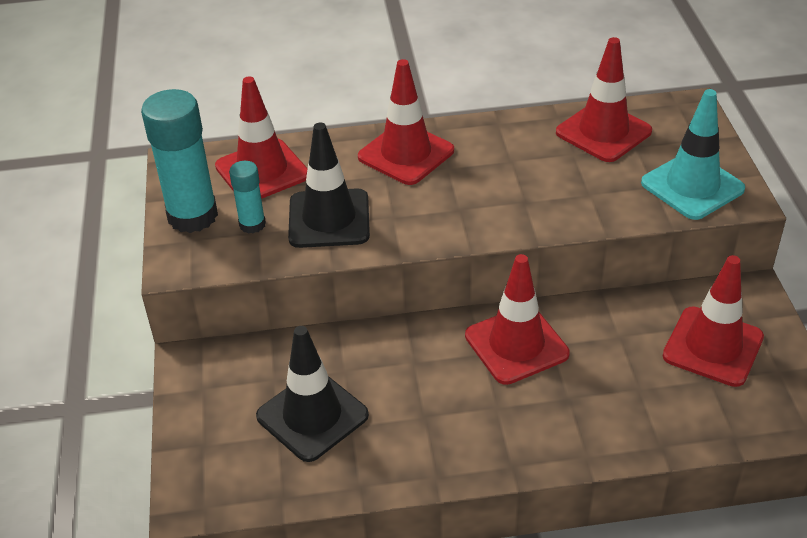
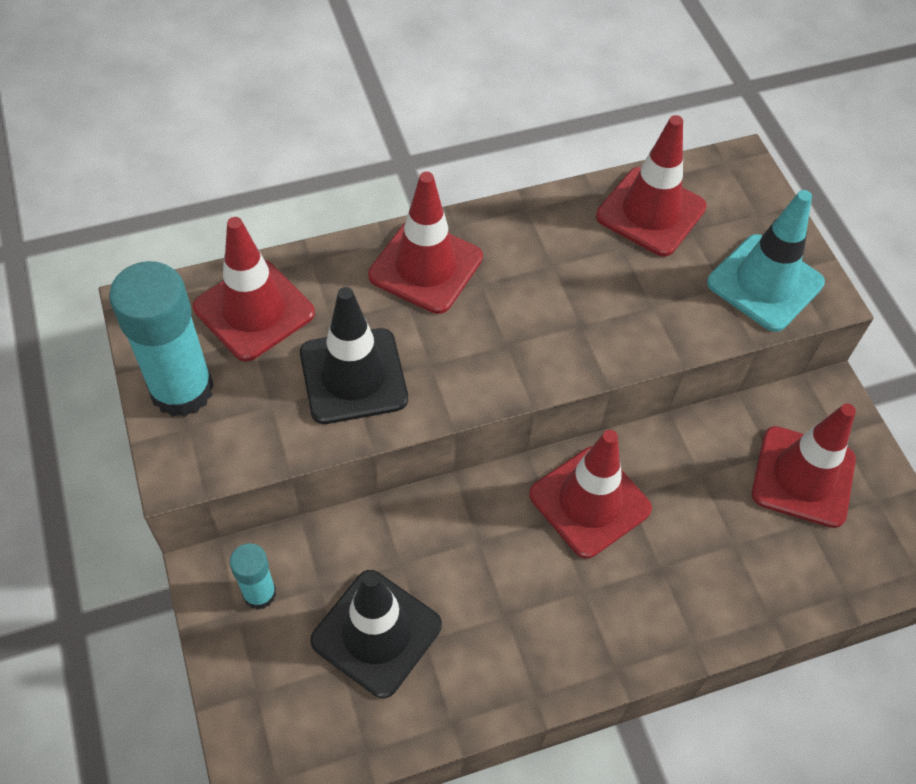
camera: 15 degrees left, 15 degrees up
(252, 224) = (260, 395): turquoise glue stick -> turquoise glue stick (259, 593)

